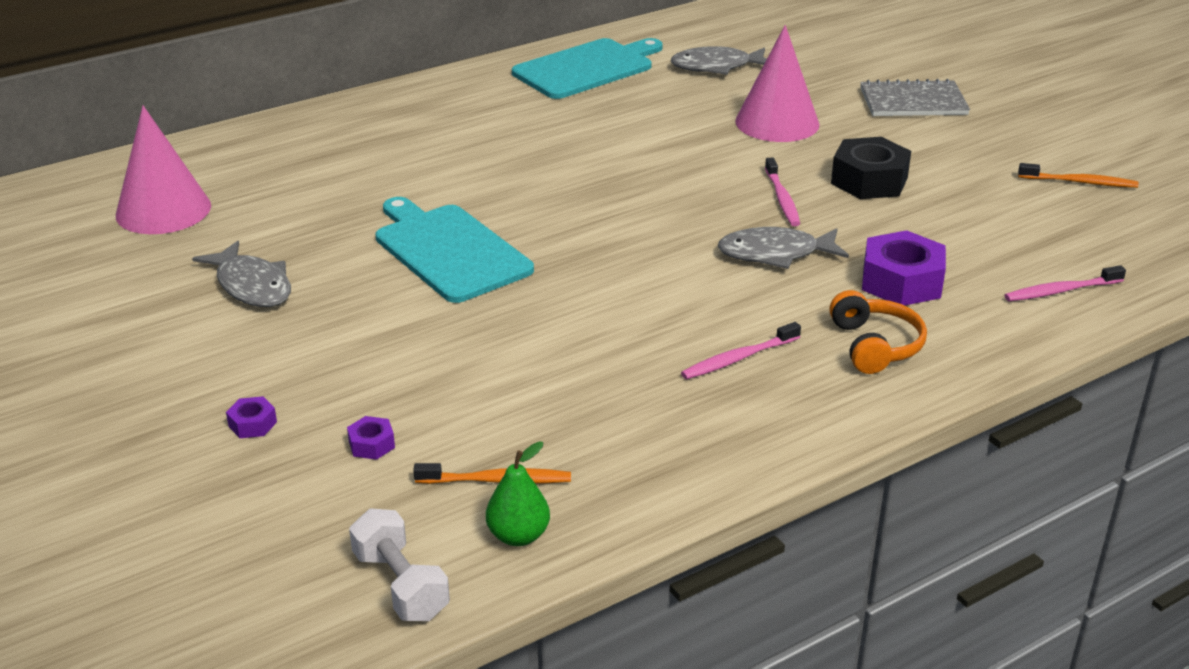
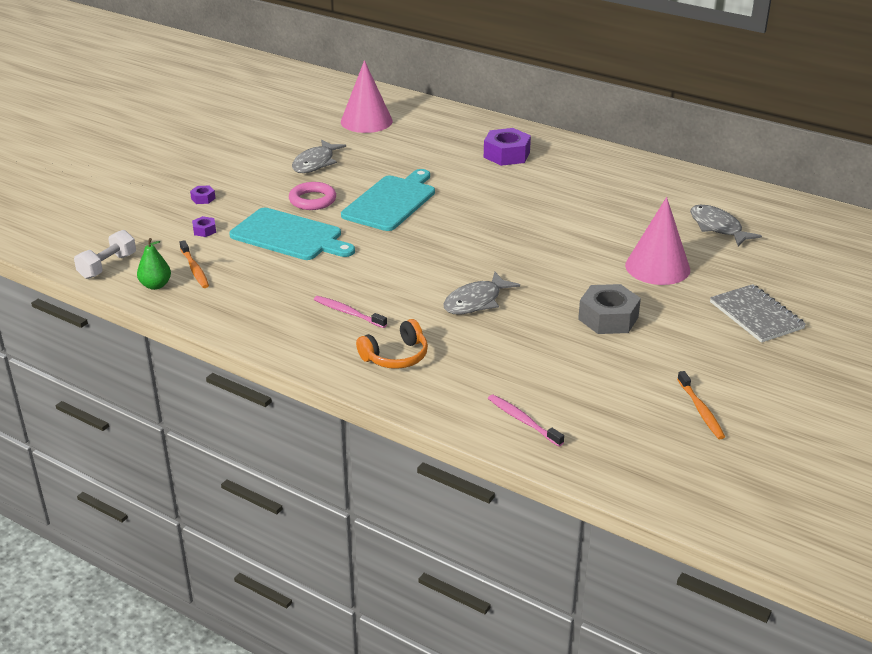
camera: 65 degrees right, 0 degrees up
(374, 315) = (312, 200): none -> pink ring
(587, 68) = (658, 184): turquoise cutting board -> turquoise cutting board (289, 236)
(775, 254) = (476, 301): grey fish -> grey fish turned 105 degrees counterclockwise
(782, 198) = (549, 290): pink toothbrush -> none
(869, 181) = (608, 318): black nut -> grey nut
(901, 282) = (480, 353): purple nut -> purple nut (506, 154)

